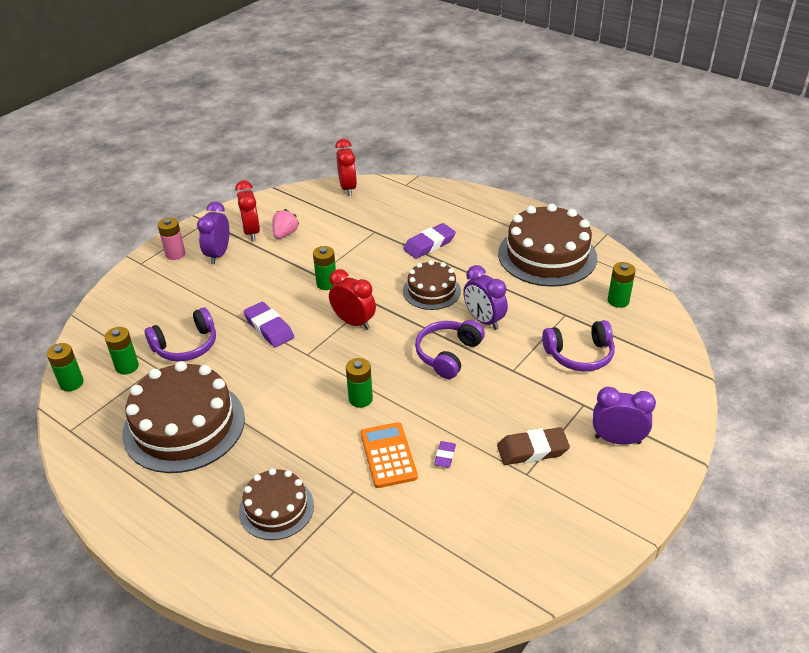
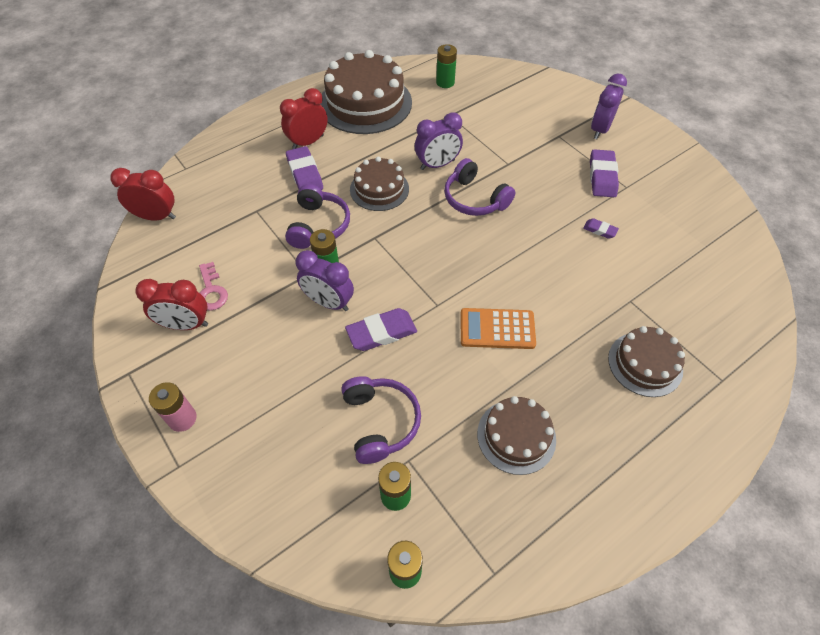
camera: 75 degrees left, 15 degrees up
(184, 425) = (516, 436): brown cake -> brown cake, size x0.56
(218, 254) = (213, 367): purple clock -> purple clock (328, 302)
(285, 234) = (211, 291): pink strawberry -> pink key
(353, 322) = (402, 257): red clock -> red clock (308, 142)
(360, 399) = (516, 273): green battery -> none
(388, 455) = (592, 267): orange calculator -> orange calculator (497, 329)
(532, 450) = (602, 177): brown eraser -> purple eraser
(579, 355) = (502, 121): purple headphones -> purple headphones (318, 225)

